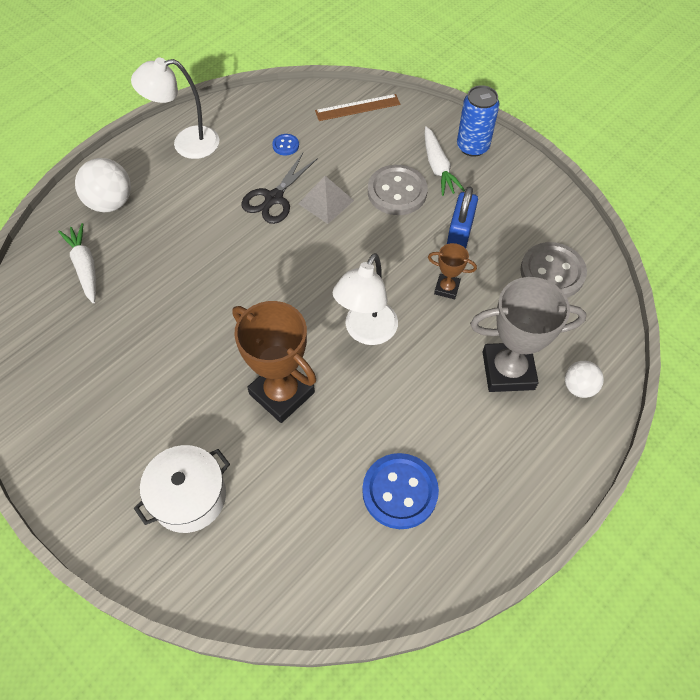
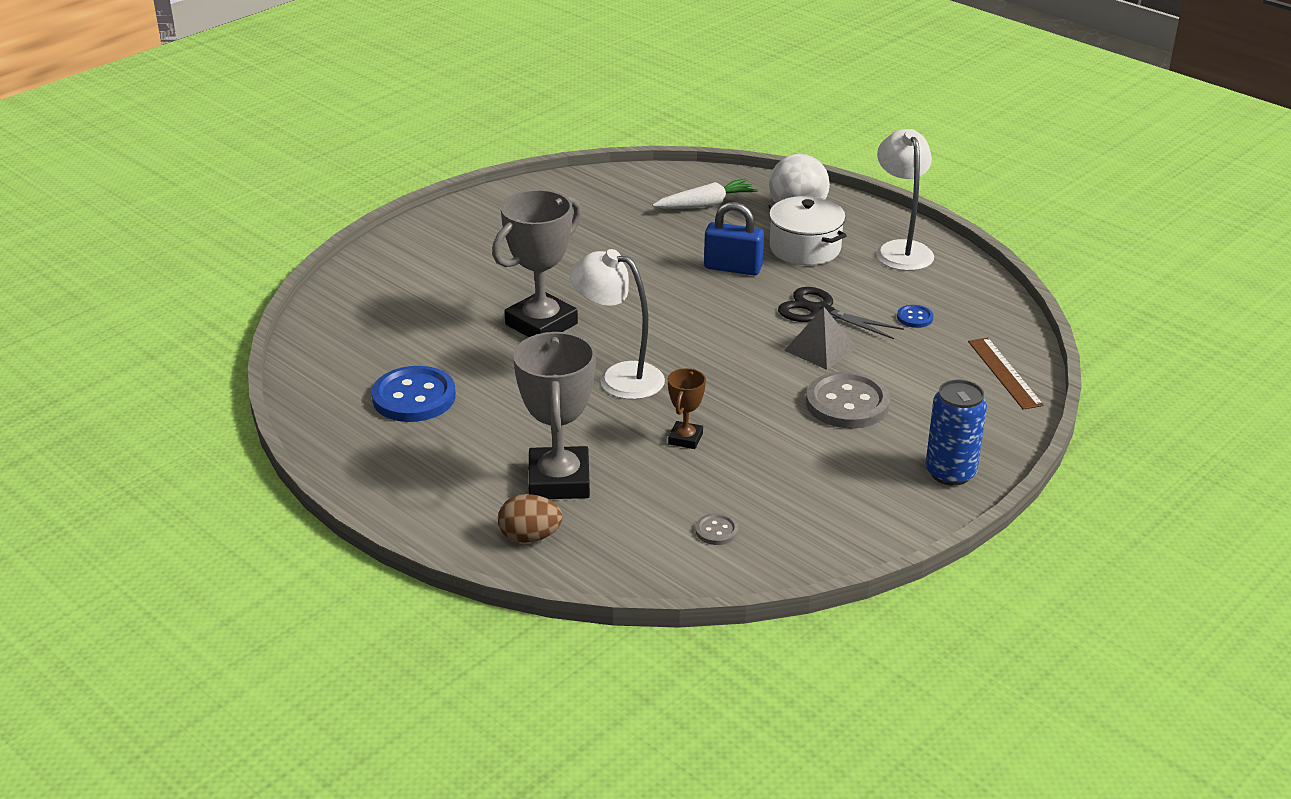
camera: 90 degrees right, 25 degrees down
(189, 497) = (432, 277): white pot -> white pot (805, 248)
(282, 393) = (541, 324): brown trophy -> grey trophy
(438, 167) = (901, 439): white carrot -> none
(459, 234) = (777, 453): blue padlock -> blue padlock (733, 268)
(552, 272) = (716, 531): grey button -> grey button, size x0.46
(578, 387) = (530, 537): white ball -> brown egg

